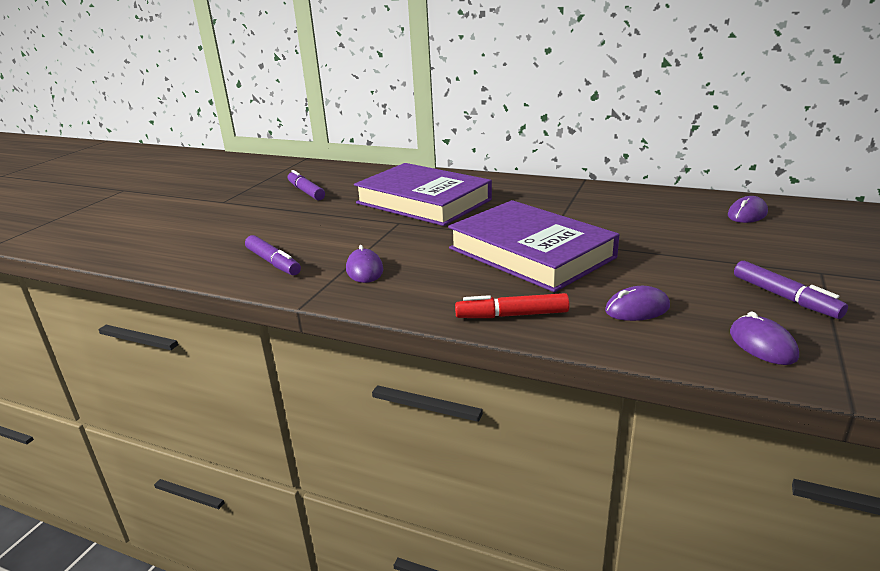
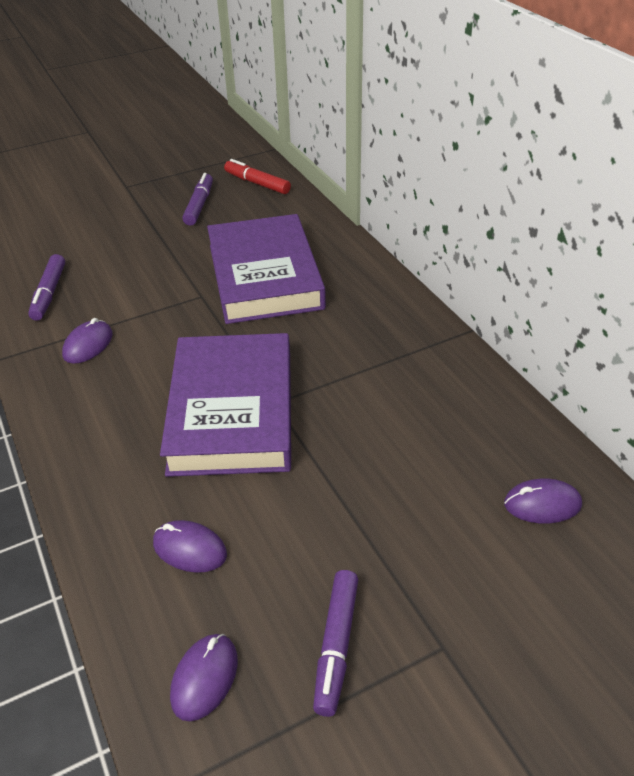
camera: 40 degrees right, 15 degrees up
(512, 315) = (94, 479): red marker -> red marker (257, 183)

